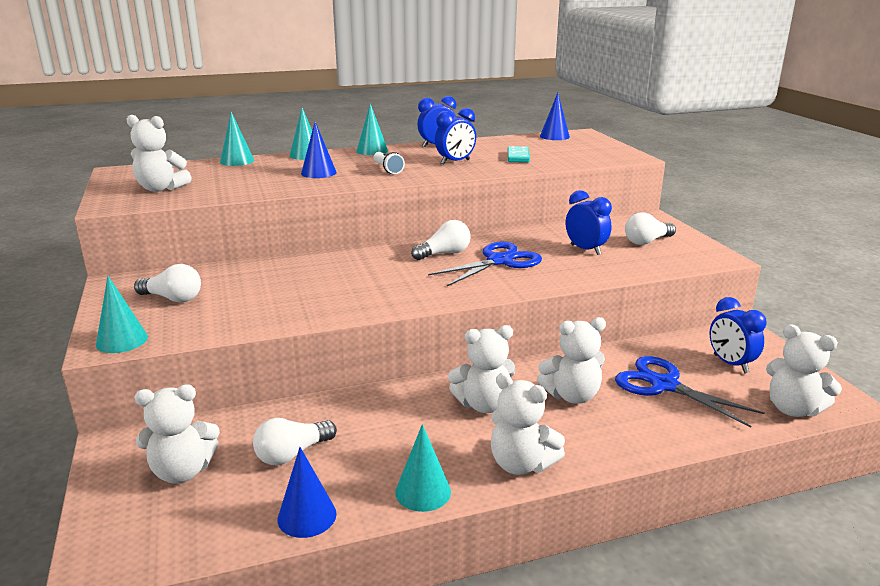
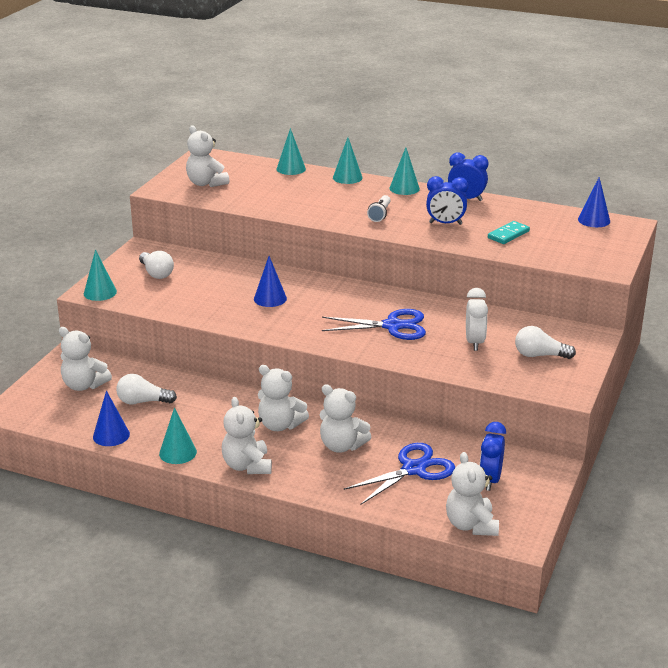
camera: 40 degrees right, 5 degrees up
(318, 173) = (326, 201): blue cone -> blue cone (270, 298)
(444, 253) = (365, 304): white light bulb -> none
(585, 250) = (474, 342): blue clock -> white clock
(664, 385) = (413, 469): blue scissors -> blue scissors turned 60 degrees clockwise

